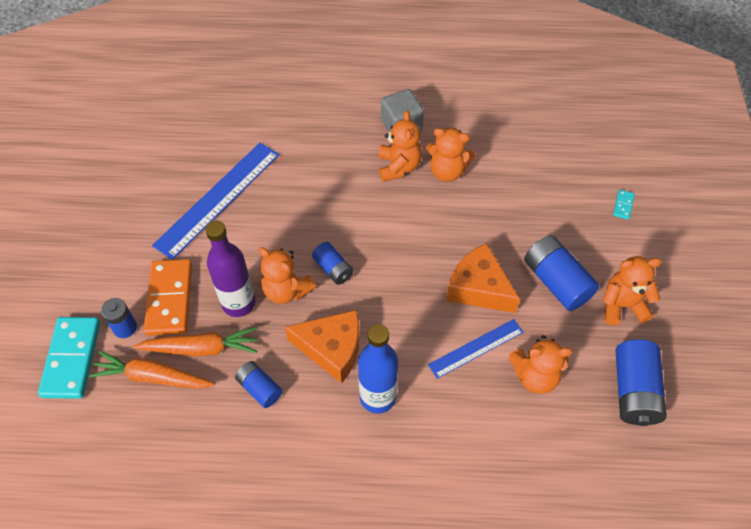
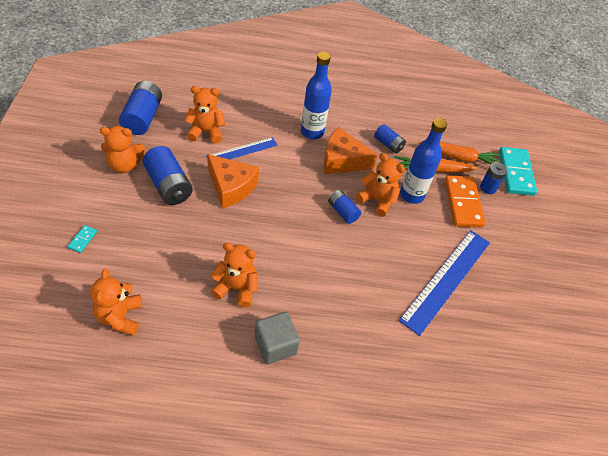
camera: 175 degrees right, 5 degrees down
(238, 303) = (411, 195): purple bottle -> blue bottle
(398, 167) = (282, 297): orange teddy bear -> orange teddy bear (120, 317)

